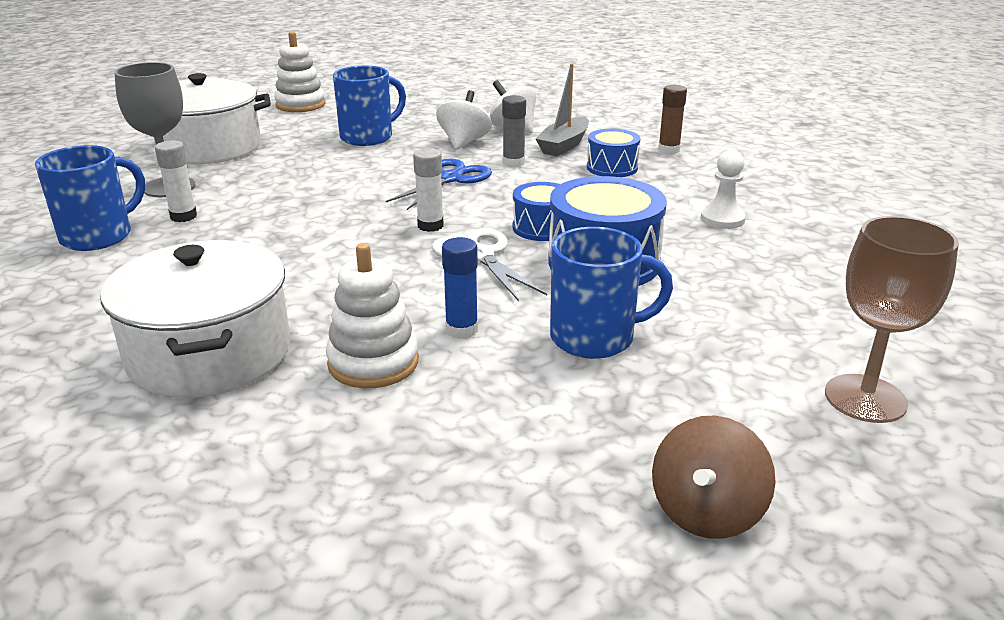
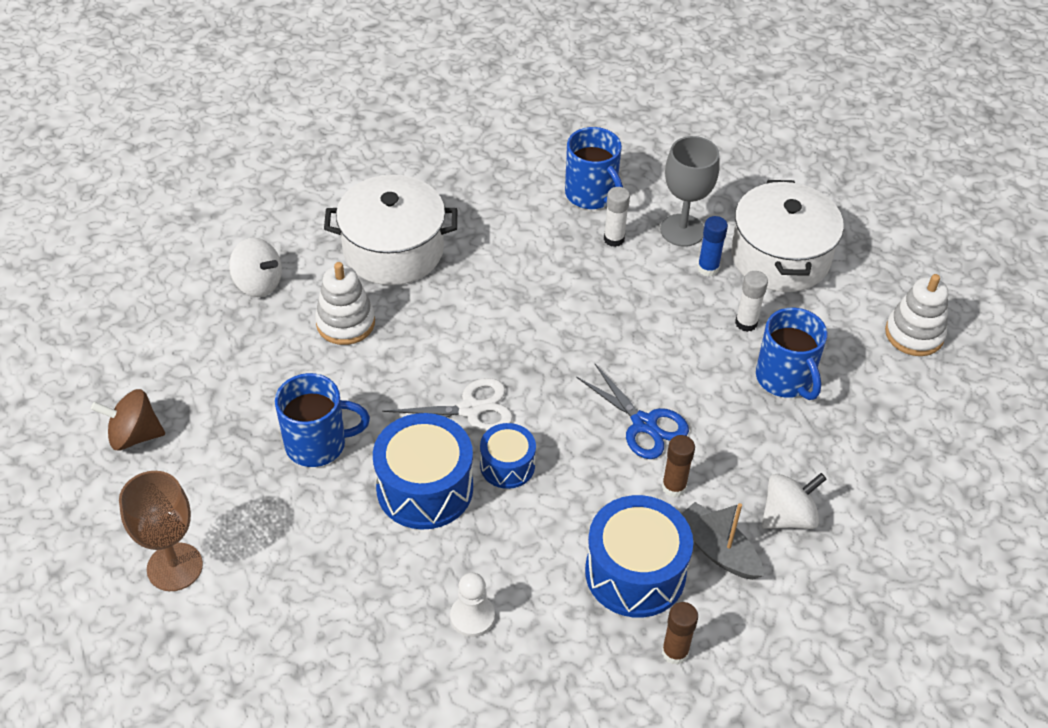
camera: 105 degrees right, 20 degrees up
(430, 226) = (540, 389): white glue stick -> white glue stick (746, 323)
(461, 330) = (363, 374): blue glue stick -> blue glue stick (708, 268)
(464, 142) = (749, 458): white spinning top -> white spinning top (258, 284)
(513, 163) = (674, 487): grey glue stick -> brown glue stick
(595, 338) = (318, 444): blue mug -> blue mug turned 105 degrees counterclockwise
(612, 168) = (635, 572): blue drum -> blue drum, size x1.73
(706, 512) = (134, 435): brown spinning top -> brown spinning top turned 45 degrees counterclockwise

